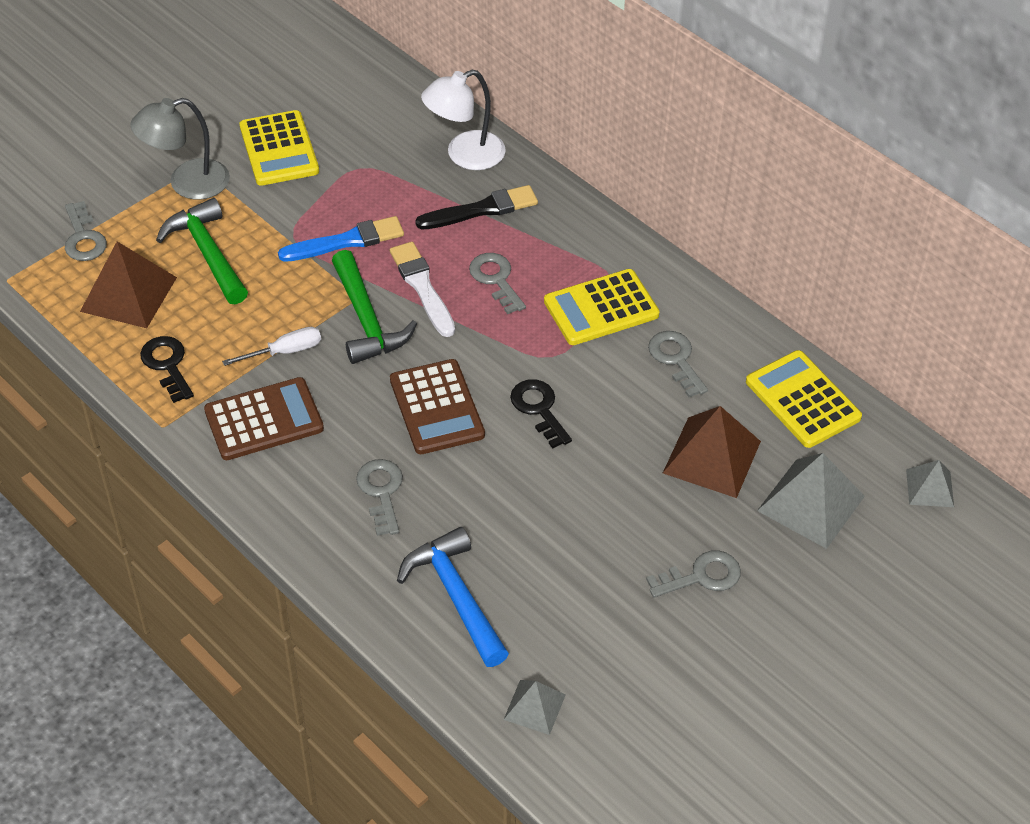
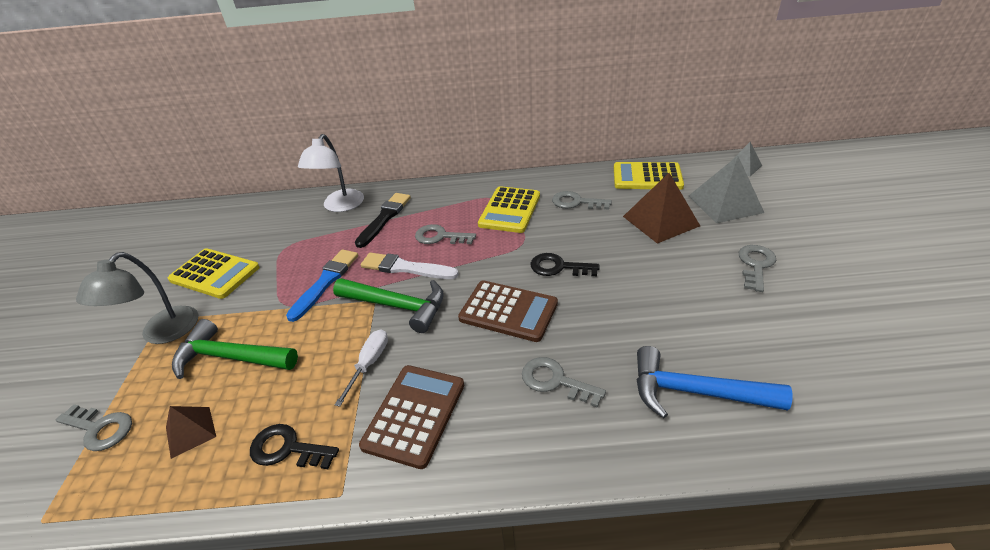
camera: 45 degrees left, 10 degrees down
(128, 294) = (191, 431): brown pyramid -> brown pyramid, size x0.57
(534, 707) = (842, 404): grey pyramid -> none

